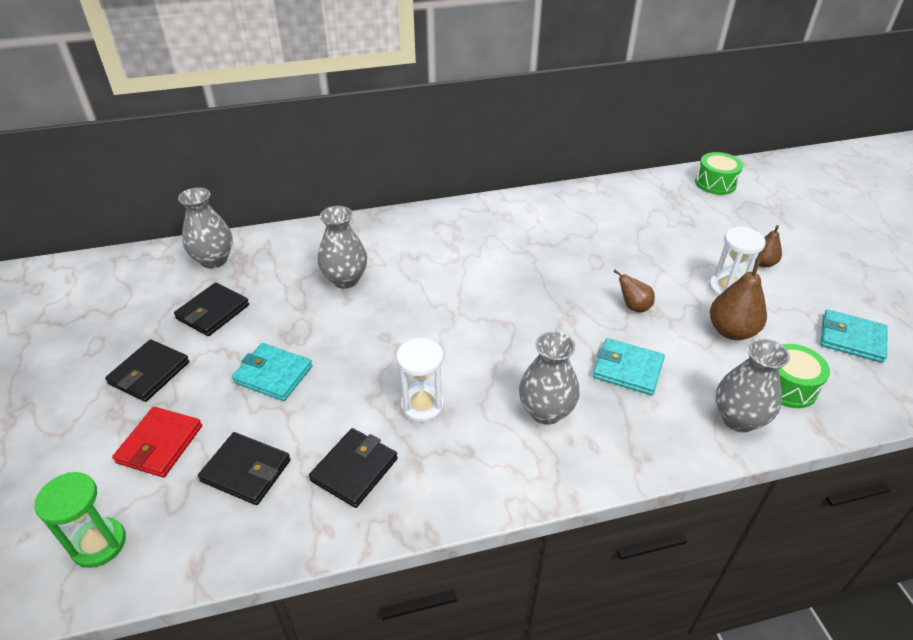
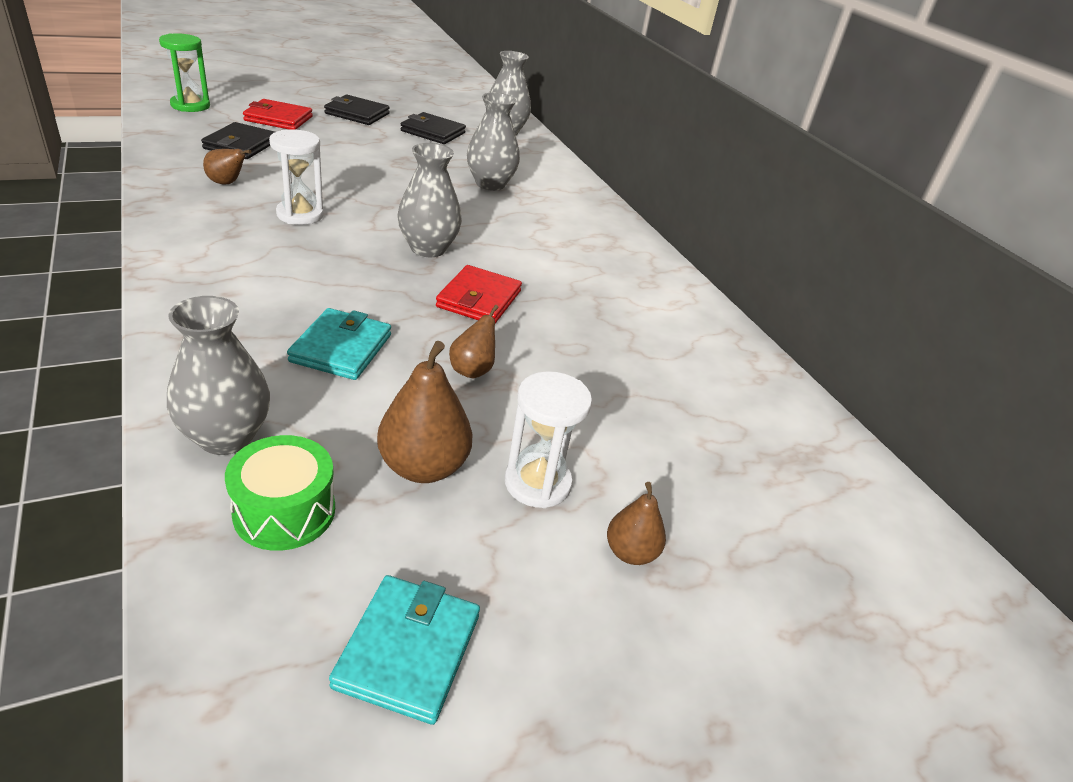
camera: 75 degrees right, 5 degrees down
(273, 374) = (351, 154): turquoise wallet -> none
(354, 469) = (227, 183): black wallet -> brown pear
(546, 298) = (479, 299): none -> red wallet
(546, 411) = (276, 281): grey vase -> grey vase (428, 248)
(715, 183) = (888, 531): green drum -> none

